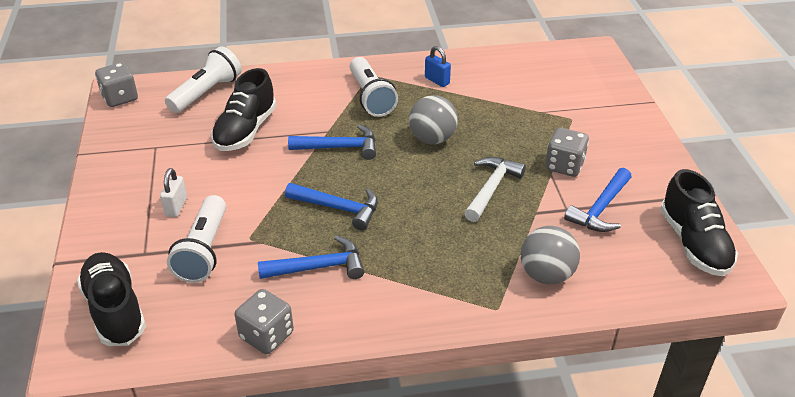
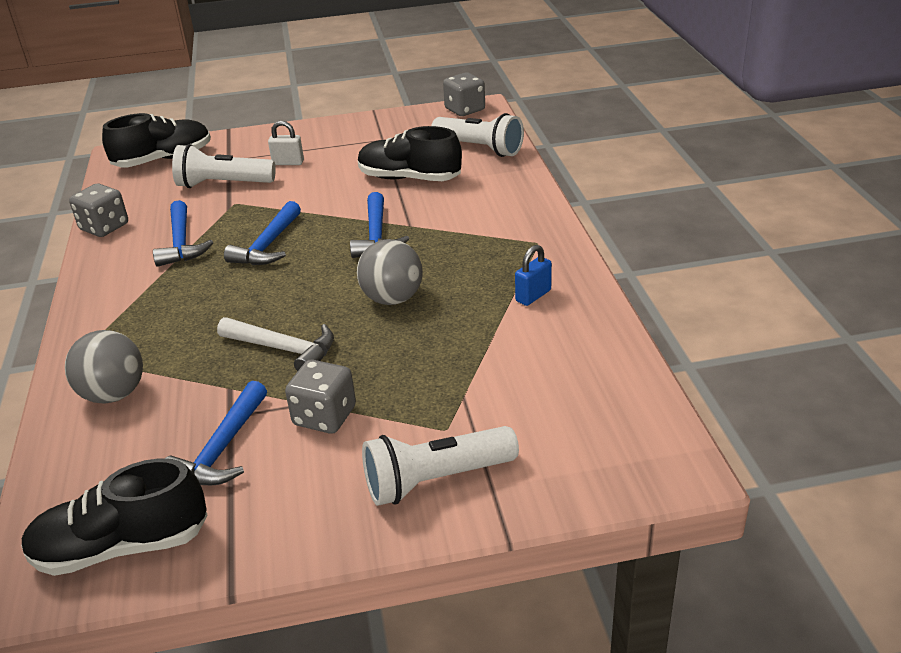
camera: 90 degrees right, 5 degrees down
(371, 97) = (483, 247): white flashlight -> white flashlight (436, 480)
(600, 209) = (222, 449): blue hammer -> blue hammer turned 105 degrees counterclockwise

